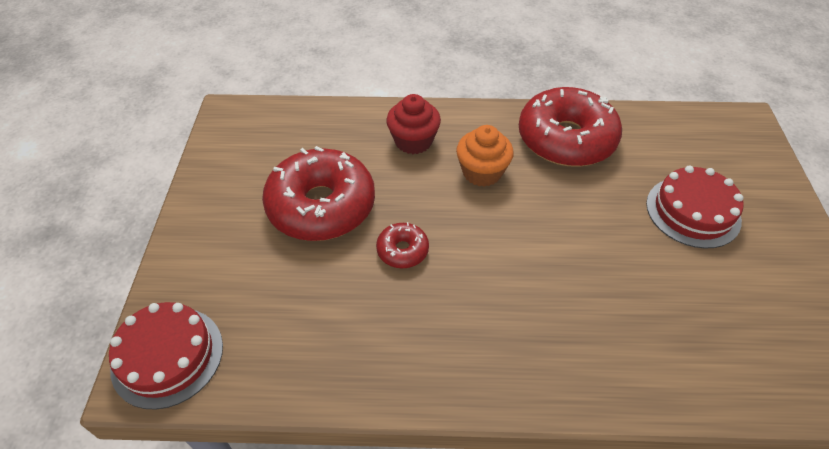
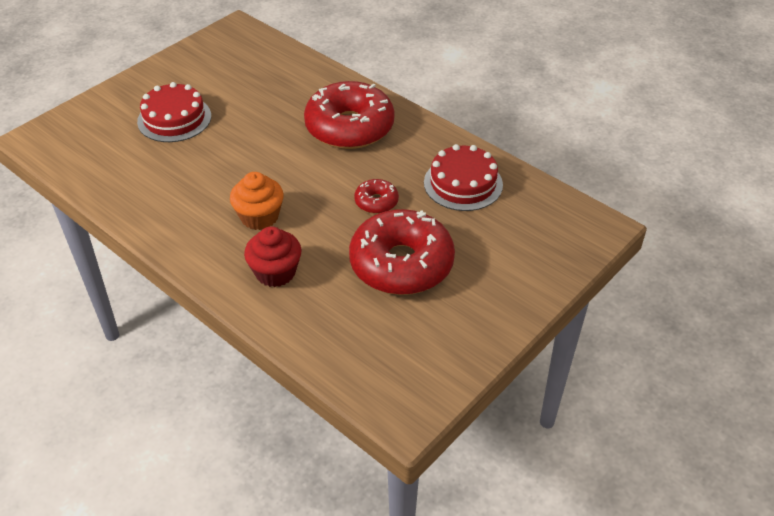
camera: 140 degrees left, 5 degrees down
(167, 356) = (577, 229): red cake -> red cake (463, 183)
(566, 139) = (167, 202): red donut -> red donut (349, 127)

